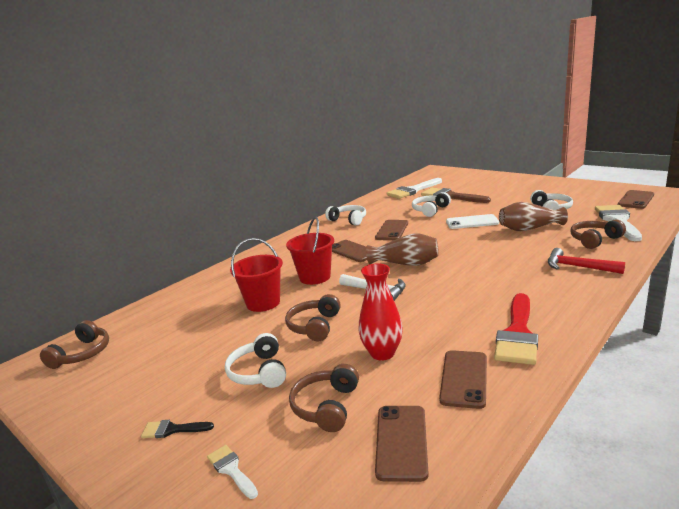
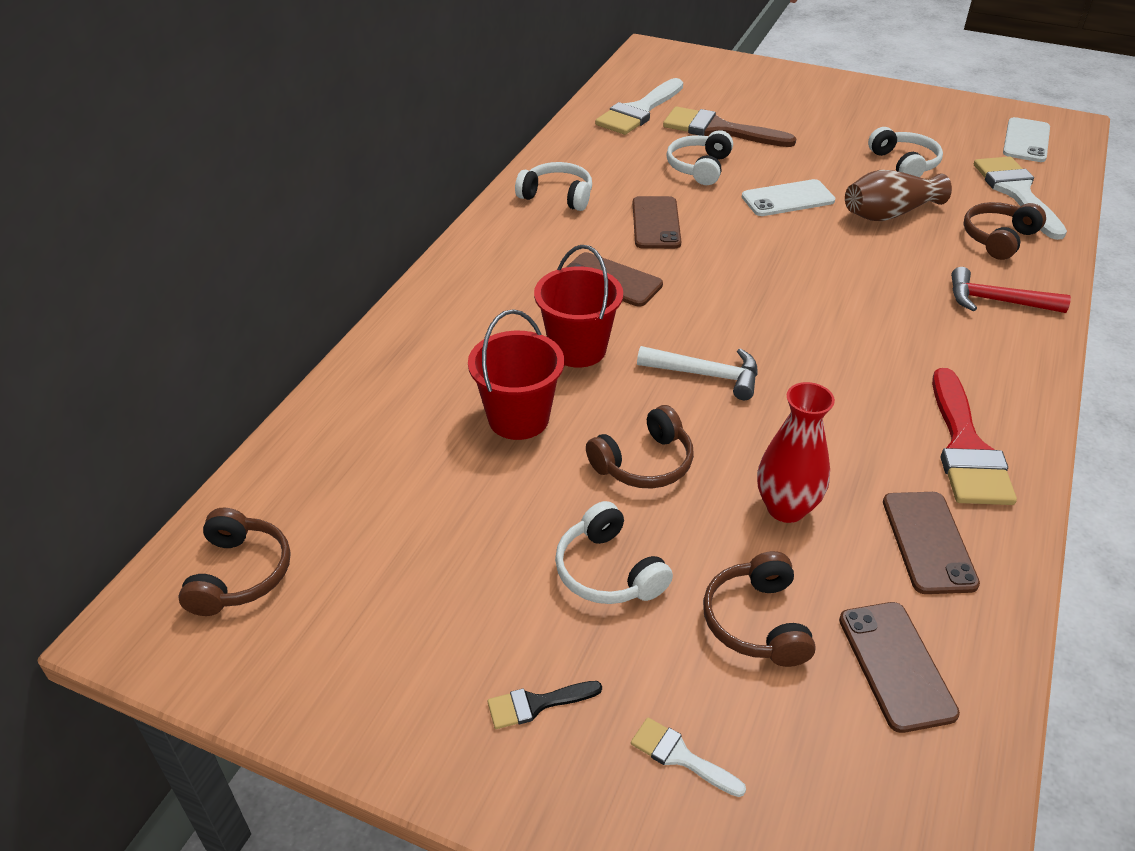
camera: 20 degrees left, 20 degrees up
(314, 326) = (644, 463): brown headphones -> brown headphones turned 120 degrees counterclockwise
(405, 264) = (723, 307): brown vase -> none
(635, 200) = (1026, 140): brown phone -> white phone

